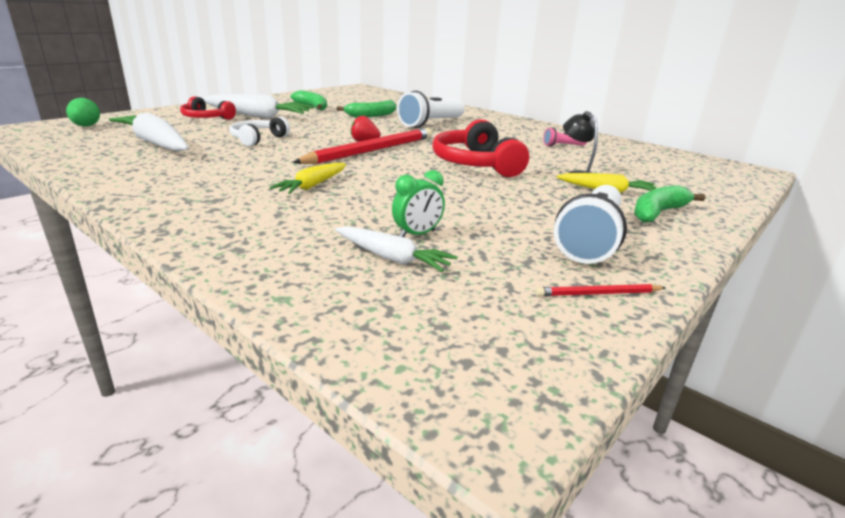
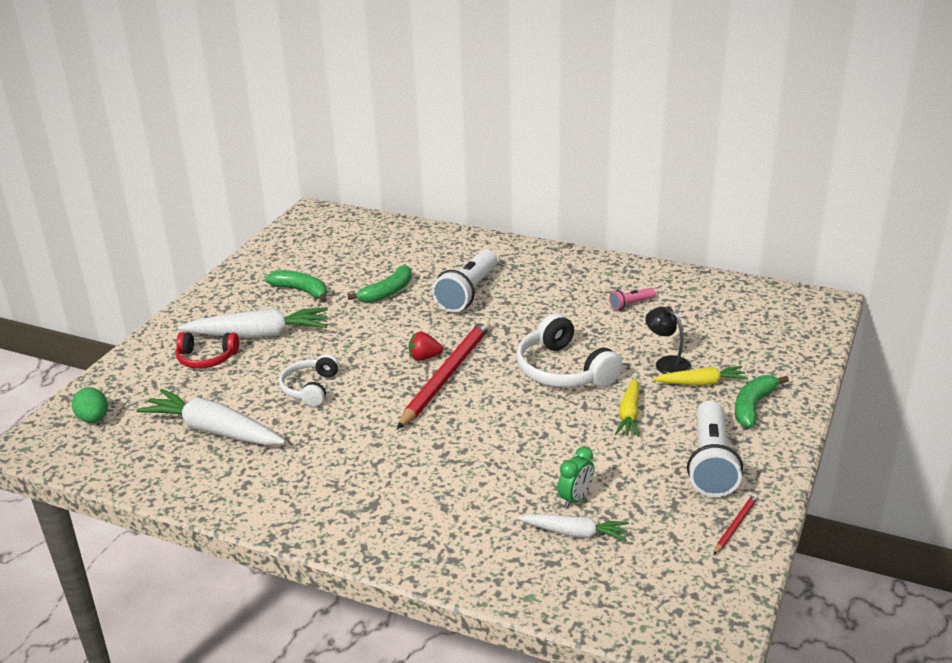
camera: 15 degrees left, 5 degrees up
(312, 186) = (439, 457): yellow carrot -> yellow carrot (629, 414)
(476, 164) = (563, 370): red headphones -> white headphones
(598, 294) = (735, 525): red pencil -> red pencil turned 150 degrees clockwise

